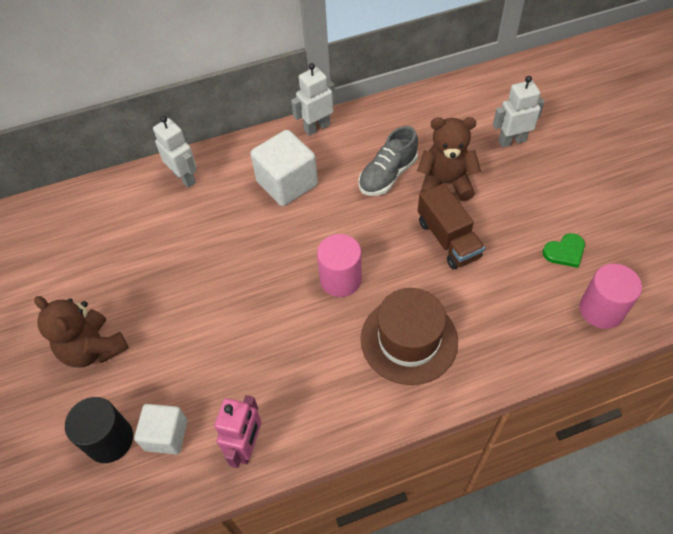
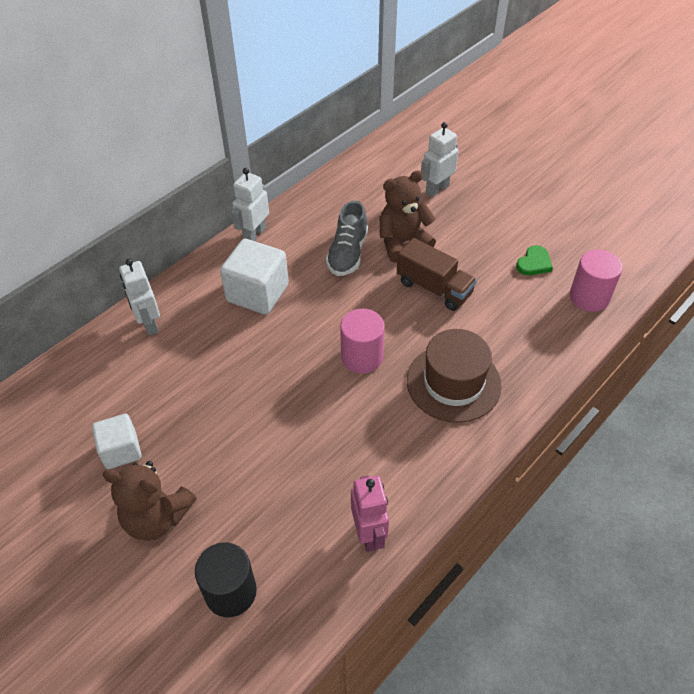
camera: 30 degrees left, 5 degrees down
(166, 435) = (285, 561): white cube -> white cube (121, 450)
(185, 177) = (149, 324): white robot -> white robot turned 135 degrees counterclockwise

